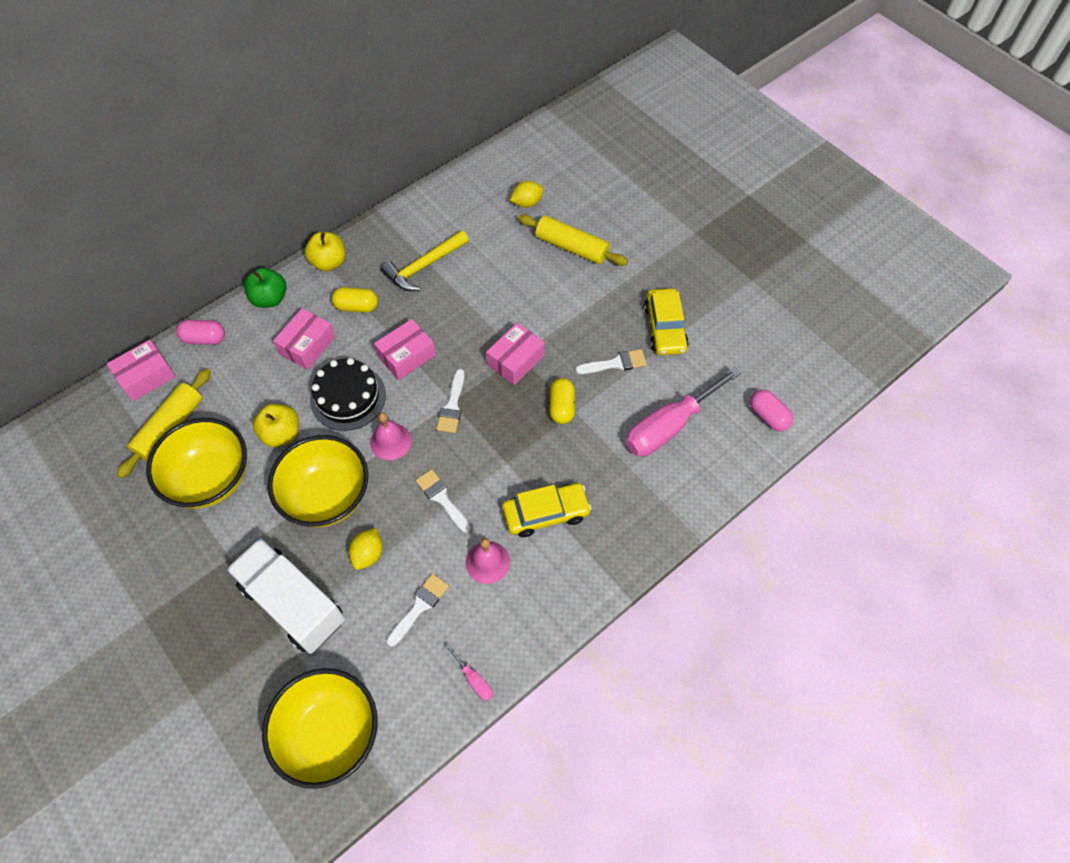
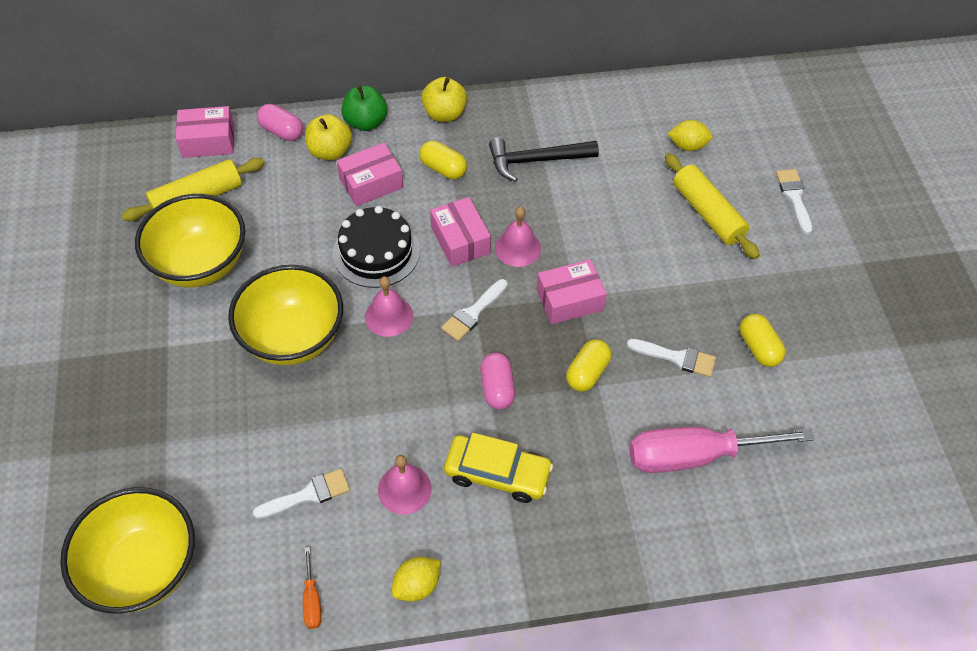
camera: 30 degrees right, 5 degrees down
(281, 434) = (291, 255): yellow apple -> yellow apple (330, 151)
(293, 603) = (194, 422): white truck -> none
(368, 554) = (294, 414): yellow lemon -> yellow lemon (417, 585)
(407, 356) = (460, 240): pink box -> pink box turned 75 degrees clockwise
(424, 266) = (536, 160): yellow hammer -> black hammer
(442, 498) = (401, 399): white brush -> white brush (794, 197)
(453, 340) = (517, 248): none -> pink bell
(474, 679) = (312, 600): pink screwdriver -> orange screwdriver
(664, 328) = (758, 348): yellow car -> yellow capsule
(768, 416) = (821, 507): pink capsule -> pink capsule (497, 388)

